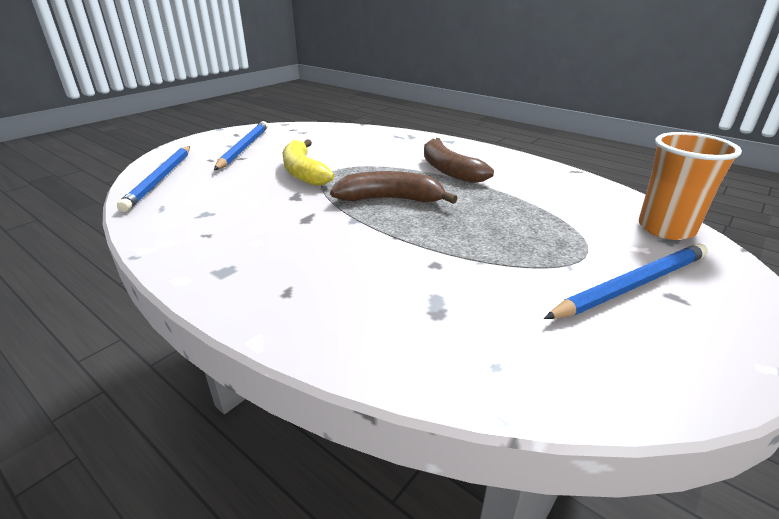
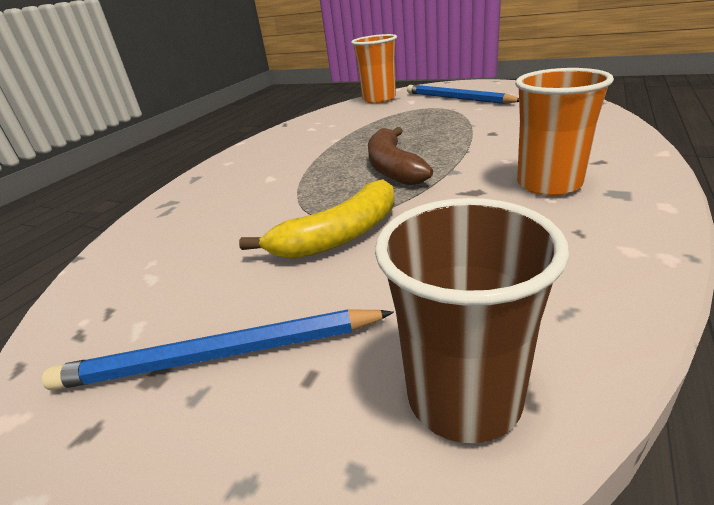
camera: 100 degrees left, 0 degrees up
(161, 179) = (463, 397): blue pencil -> brown cup
(277, 249) = (549, 184): none -> orange cup
(449, 170) = (298, 161): brown banana -> none

